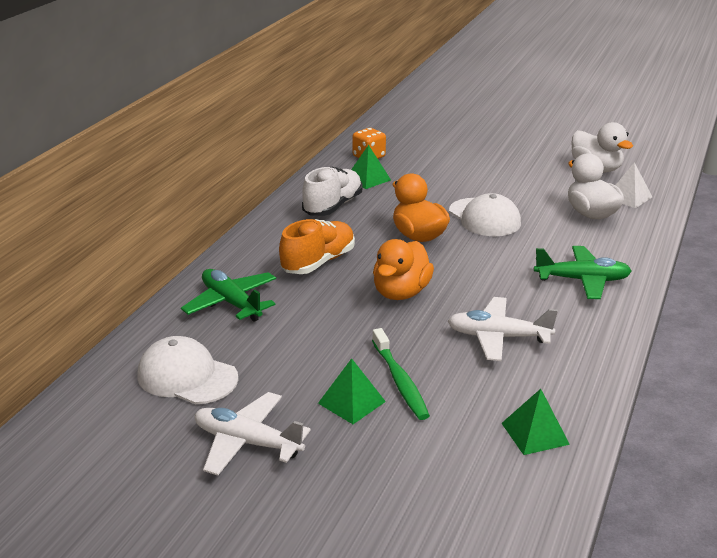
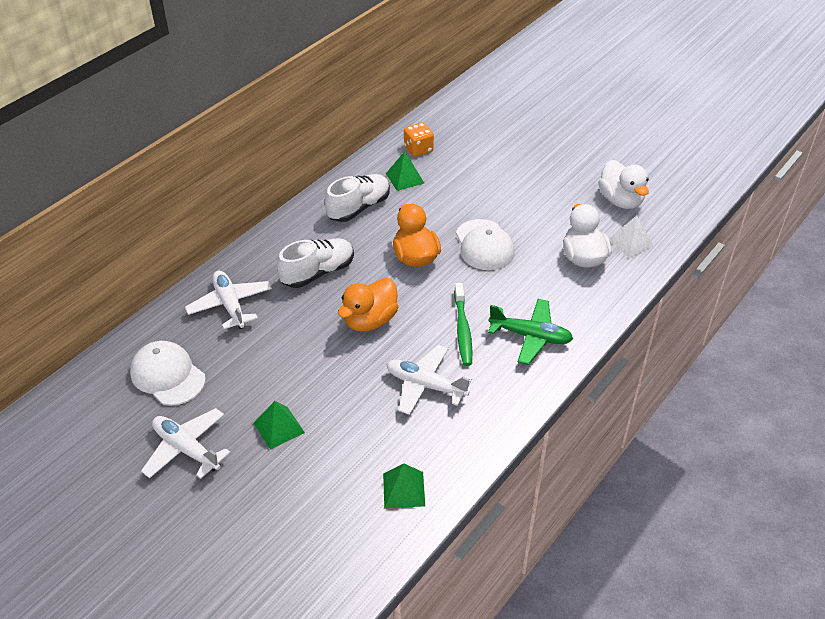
camera: 15 degrees right, 15 degrees up
(231, 303) = (230, 305): green plane -> white plane
(318, 262) = (318, 272): orange shoe -> white shoe
(400, 381) = (325, 414): green toothbrush -> green toothbrush (463, 329)

